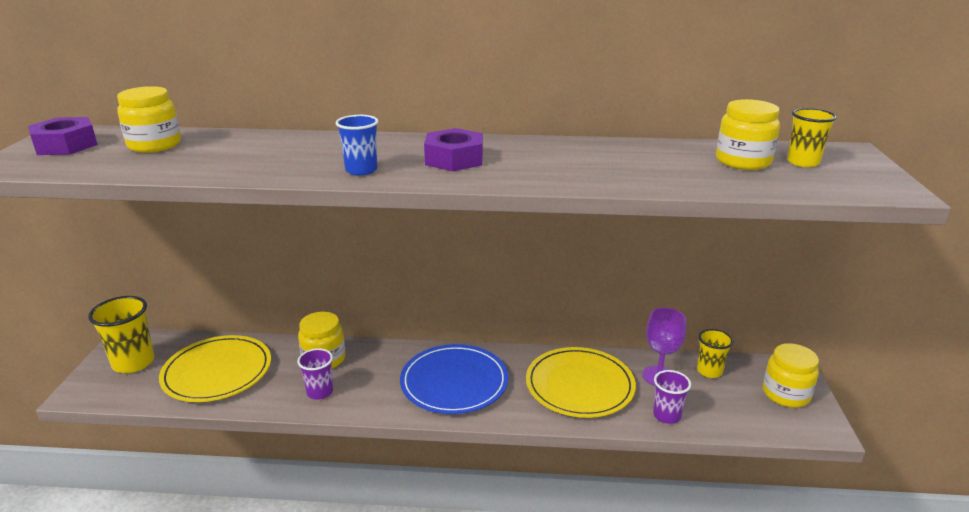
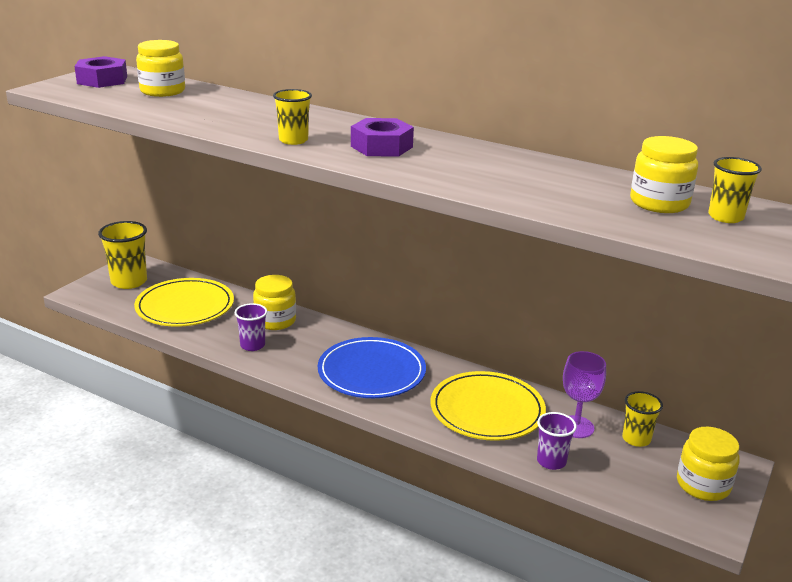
camera: 25 degrees right, 0 degrees up
(361, 170) = (293, 140): blue cup -> yellow cup

